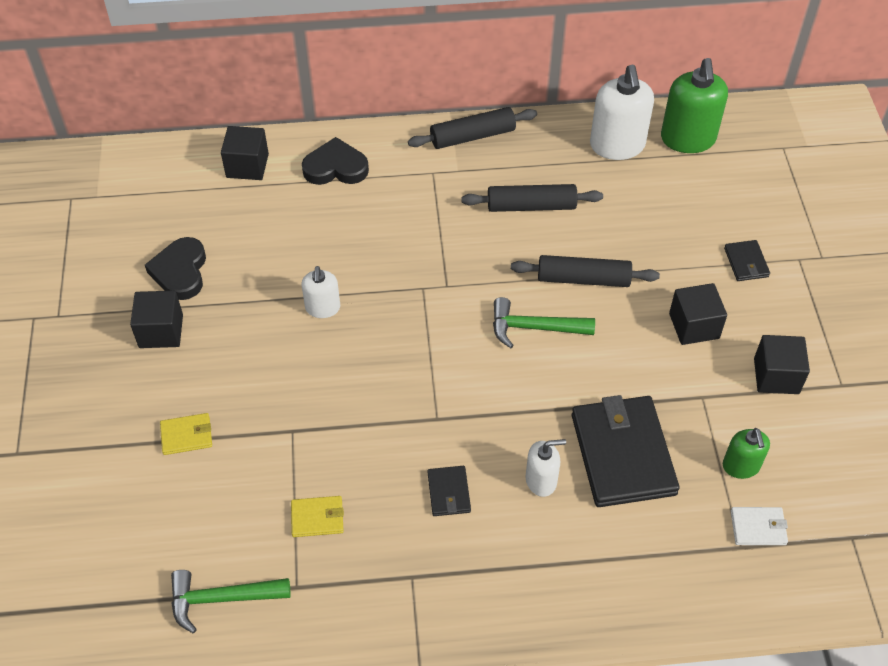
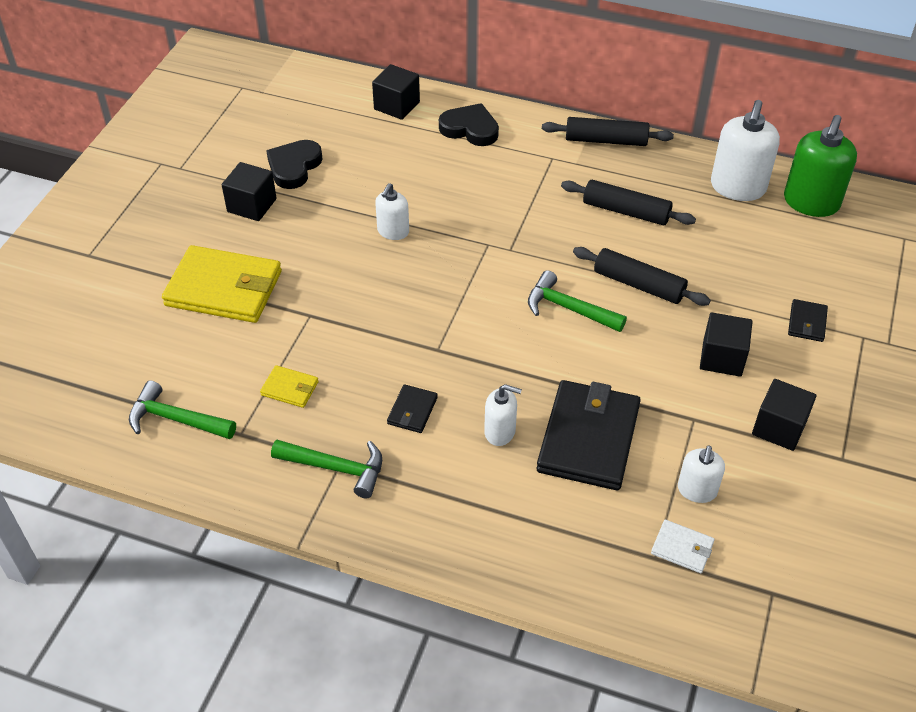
camera: 25 degrees right, 5 degrees down
(186, 435) = (224, 288): yellow wallet -> yellow wallet, size x2.22
(411, 583) = (336, 468): none -> green hammer
(741, 466) = (697, 490): green soap dispenser -> white soap dispenser

